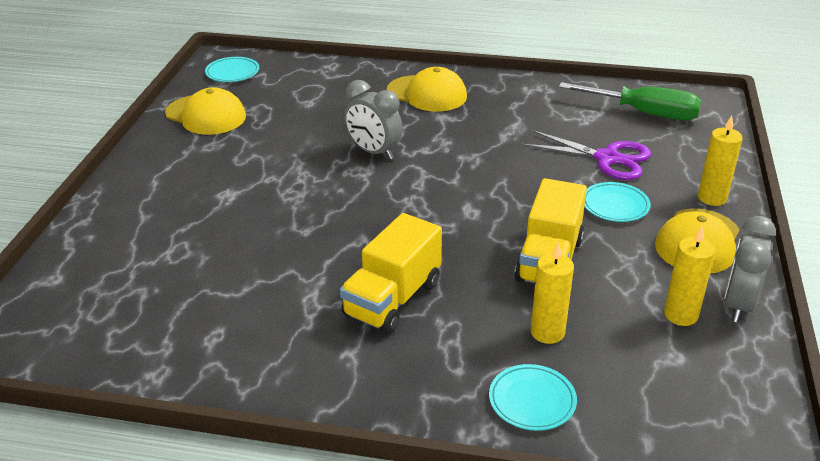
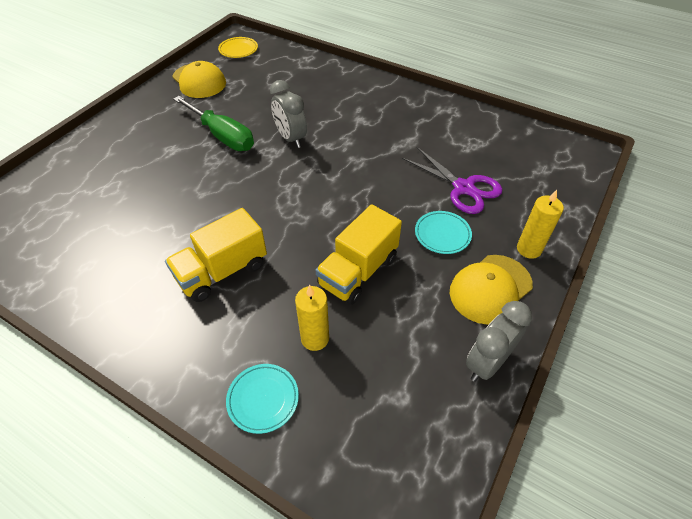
camera: 20 degrees right, 15 degrees up
(232, 73) = (238, 50): turquoise plate -> yellow plate
(427, 94) = (361, 96): yellow cap -> none
(643, 113) = (520, 152): green screwdriver -> green screwdriver (222, 136)
(681, 315) = (431, 357): yellow candle -> none

